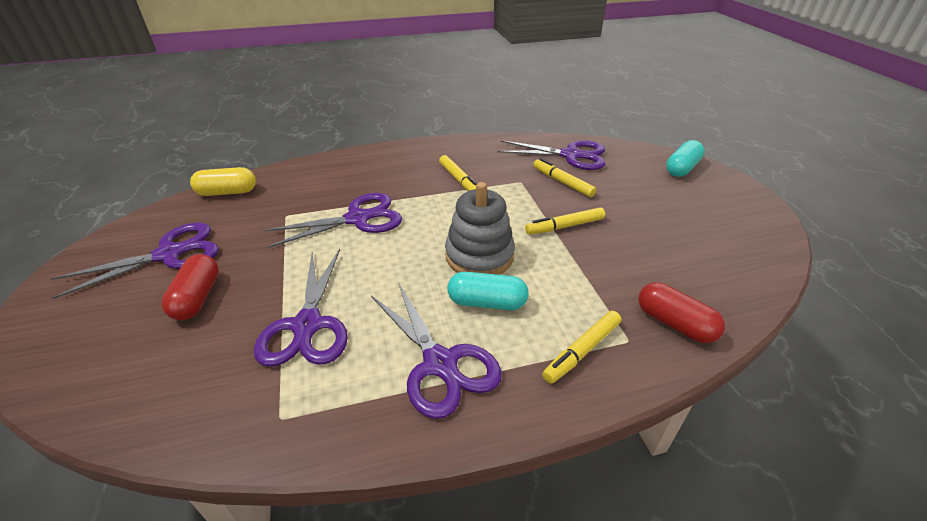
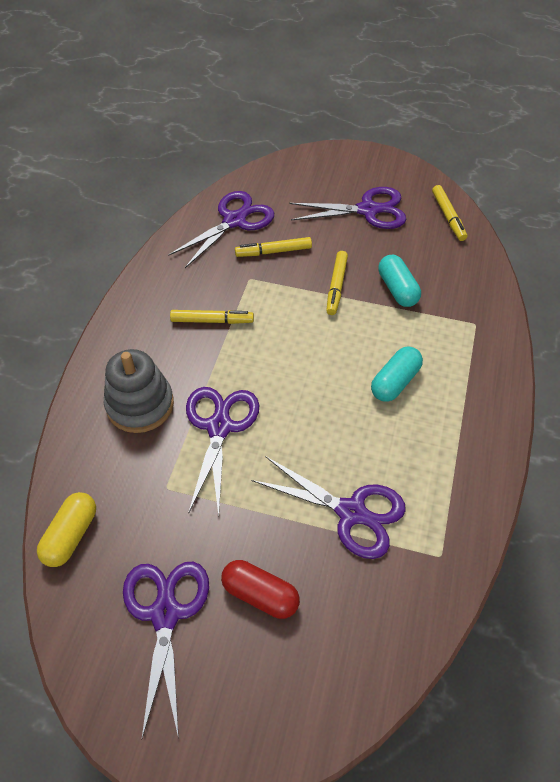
camera: 60 degrees left, 15 degrees up
(440, 363) = (440, 438): purple scissors -> purple scissors (367, 210)
(479, 256) = (337, 360): grey stacking toy -> grey stacking toy (140, 404)
(582, 351) = (471, 353): yellow marker -> yellow marker (448, 217)
(674, 324) = (474, 291): red capsule -> none
(681, 168) = (312, 168): turquoise capsule -> turquoise capsule (397, 289)

